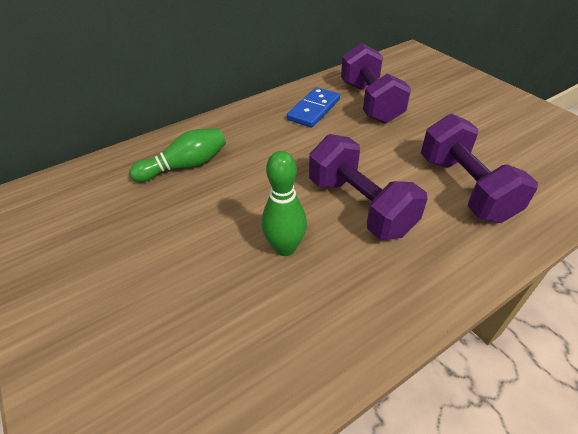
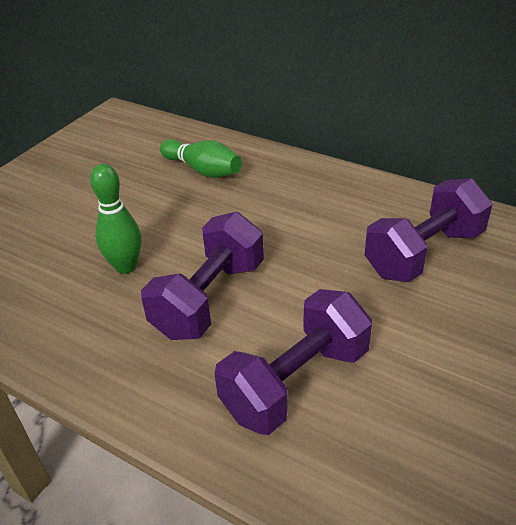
camera: 65 degrees right, 5 degrees down
(313, 109) = (364, 213): blue domino -> none

